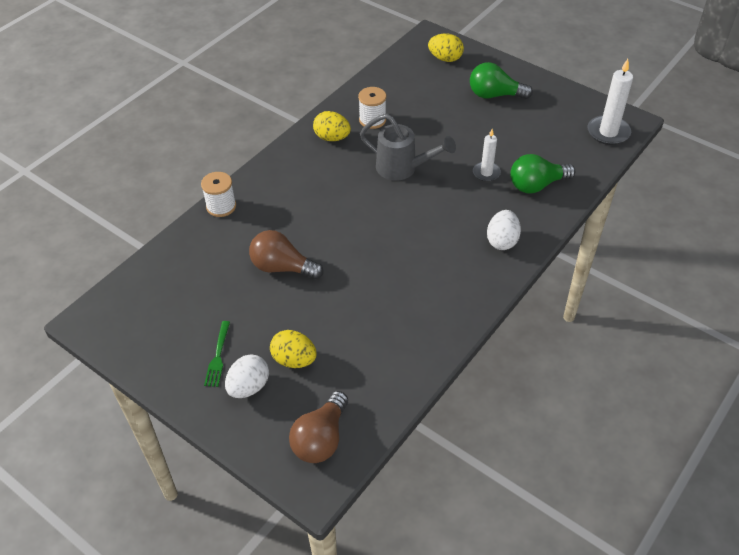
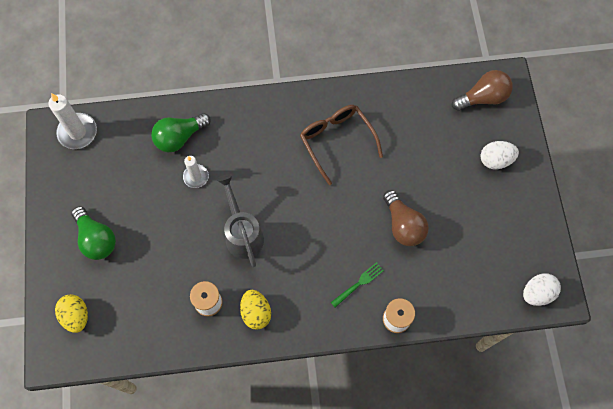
camera: 135 degrees left, 20 degrees up
(218, 356) = (497, 195): green fork -> green fork (359, 283)
(294, 360) = (455, 154): yellow egg -> none
(414, 282) = (337, 141): none -> brown glasses
(502, 241) = (253, 120): white egg -> white egg (537, 293)
(536, 185) = (179, 137): green light bulb -> green light bulb turned 120 degrees clockwise

